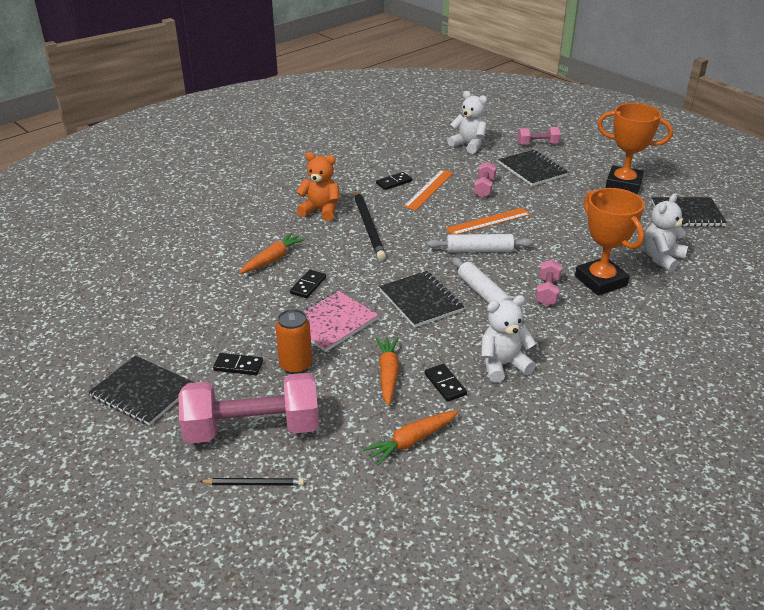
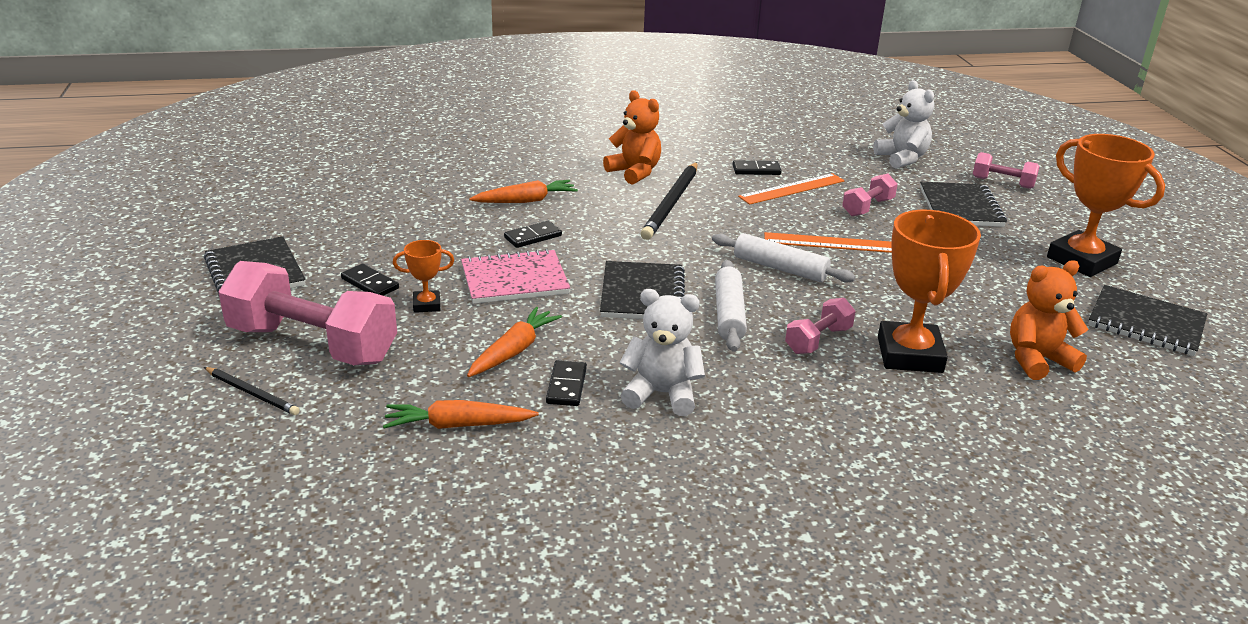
camera: 30 degrees right, 5 degrees down
(296, 365) = (426, 305): orange can -> orange trophy
(661, 258) = (1037, 360): white teddy bear -> orange teddy bear

